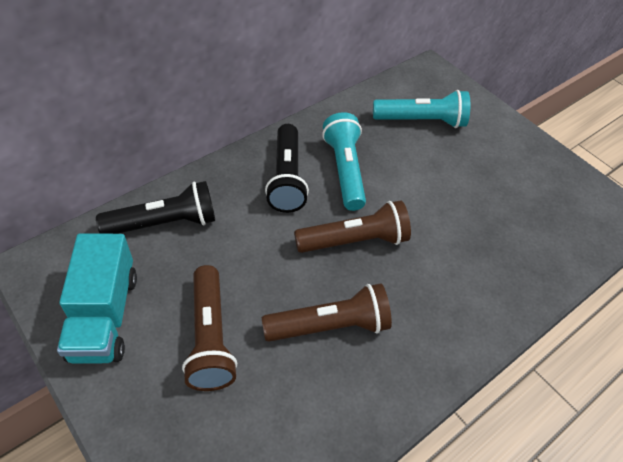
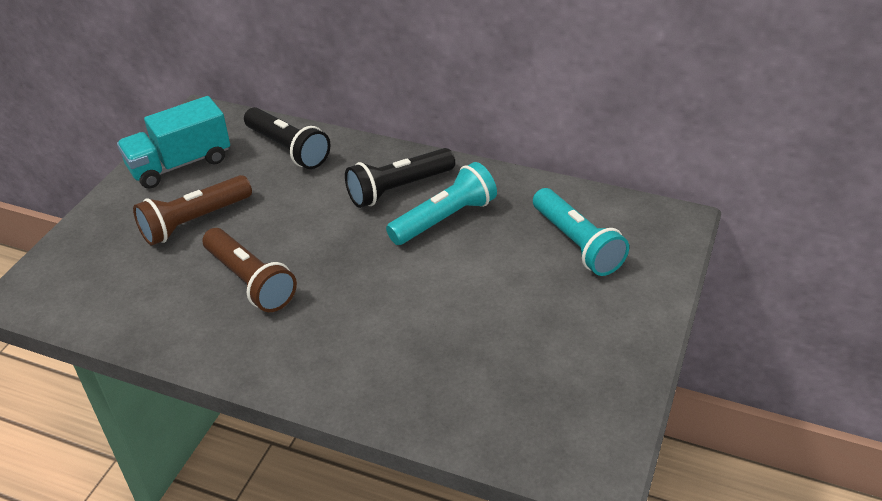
camera: 65 degrees right, 10 degrees down
(354, 241) = (358, 259): brown flashlight -> none

